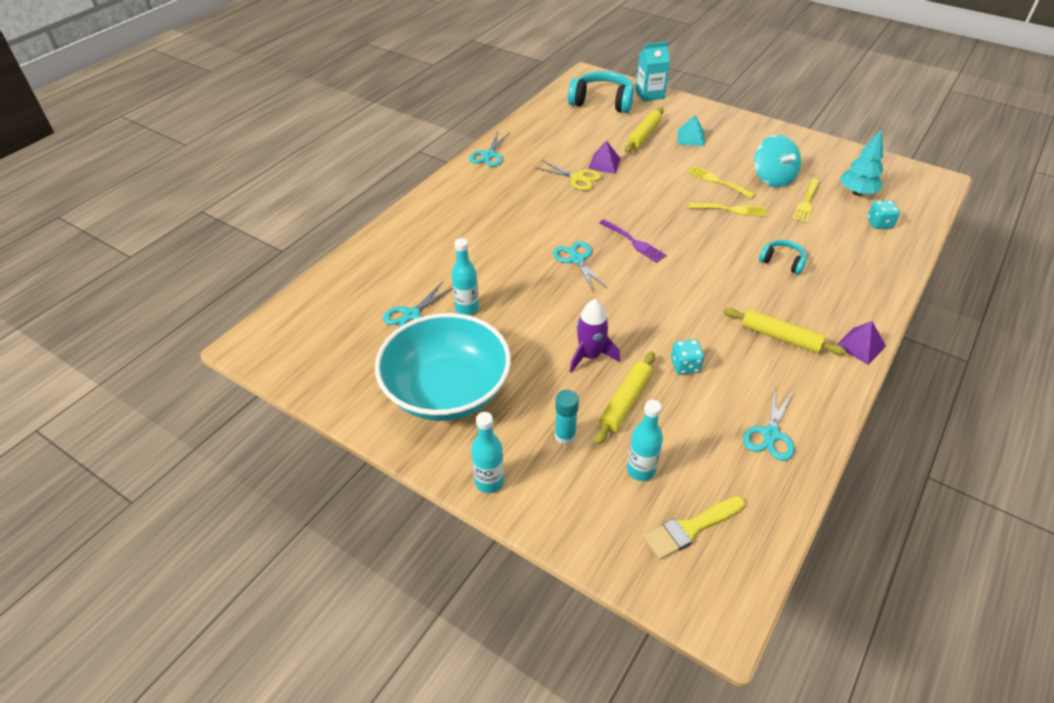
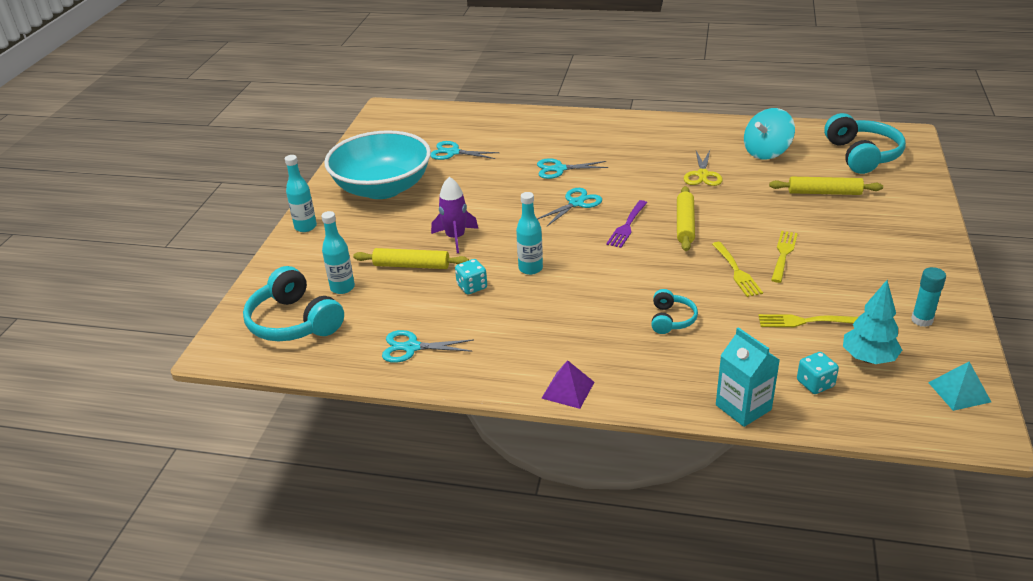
camera: 70 degrees right, 10 degrees down
(467, 308) = (475, 171): turquoise bottle -> turquoise bottle (530, 268)
(489, 155) = (693, 125): turquoise scissors -> turquoise scissors (559, 169)
(565, 436) = (362, 247): turquoise glue stick -> turquoise glue stick (922, 320)
(604, 164) = (743, 182): purple pyramid -> none
(650, 94) = (917, 178): turquoise carton -> turquoise carton (743, 407)
(691, 138) = (855, 221): turquoise pyramid -> turquoise pyramid (959, 392)
(691, 528) = (294, 322): yellow brush -> turquoise headphones
(772, 178) = (830, 290): turquoise spinning top -> turquoise spinning top (766, 152)
(780, 337) = (546, 335): yellow rolling pin -> yellow rolling pin (685, 224)

